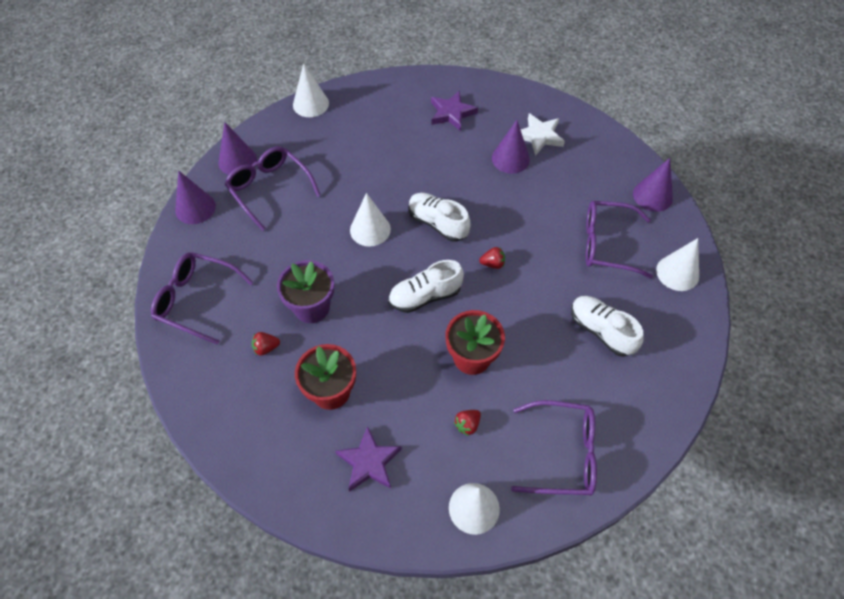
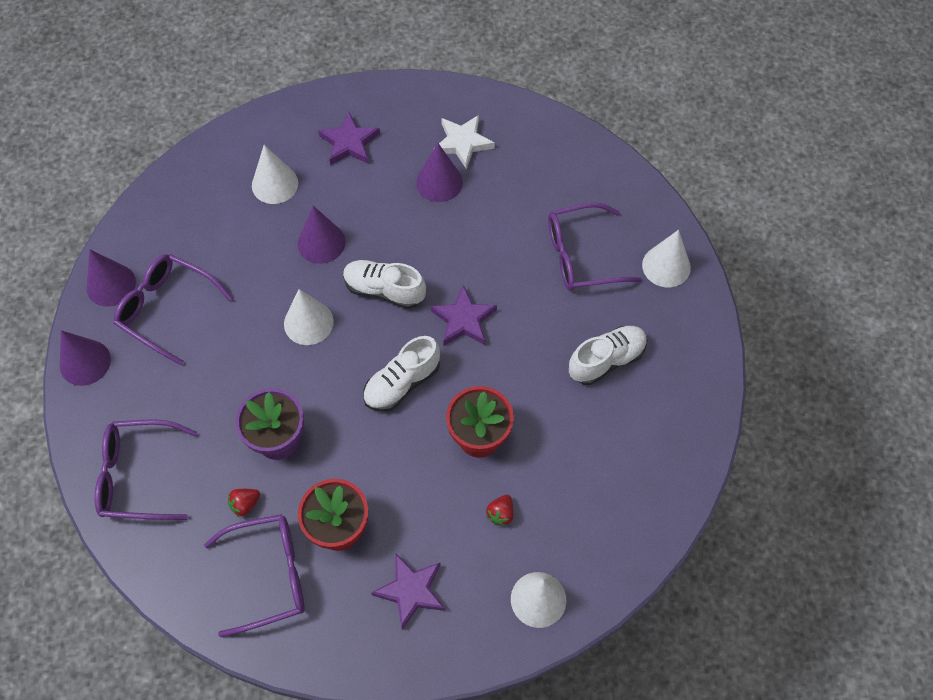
camera: 20 degrees left, 5 degrees up
(310, 104) = (171, 181): white cone -> white cone (275, 184)
(492, 264) = (464, 320): red strawberry -> purple star
(562, 453) = (609, 509): purple glasses -> purple glasses (269, 575)
(601, 331) = (606, 360): white shoe -> white shoe turned 120 degrees clockwise
(652, 196) = (613, 180): purple cone -> purple cone (321, 242)

